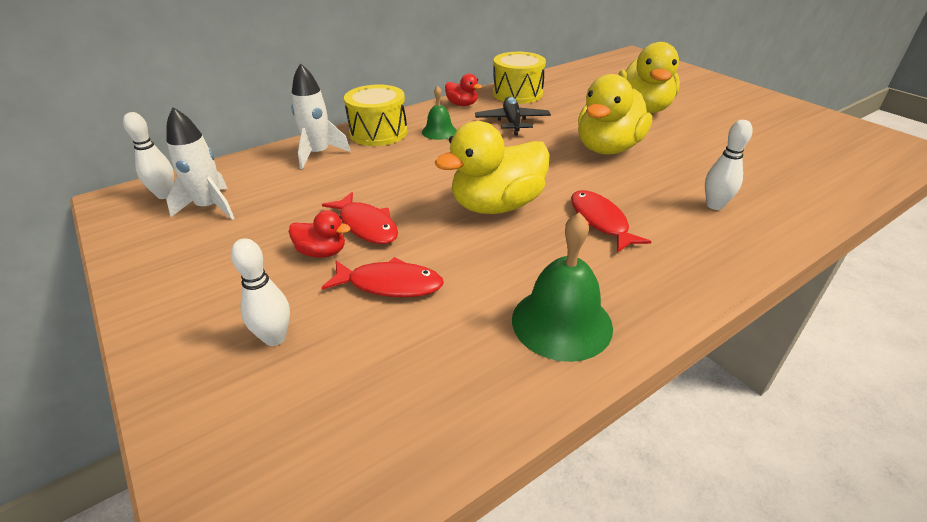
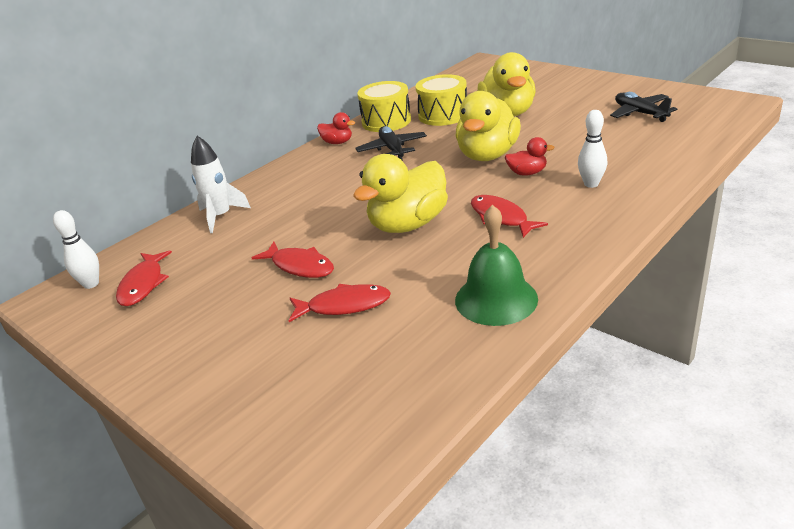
camera: 10 degrees left, 5 degrees down
(210, 207) = (143, 284): white rocket -> red fish
(275, 338) = (267, 366): white bowling pin -> none
(322, 252) = (271, 296): red duck -> red duck (527, 173)
(378, 132) = (269, 185): yellow drum -> yellow drum (443, 115)
(439, 131) = (327, 172): green bell -> none
(789, 137) = (640, 113): none -> black plane

